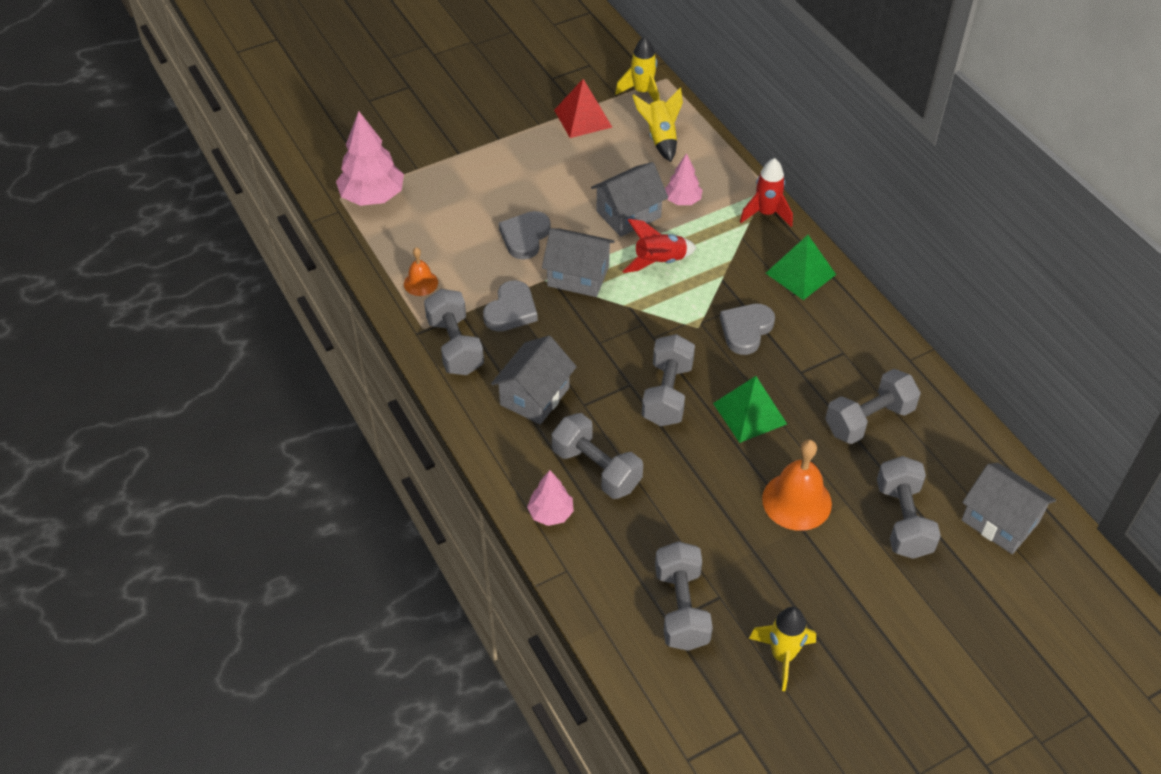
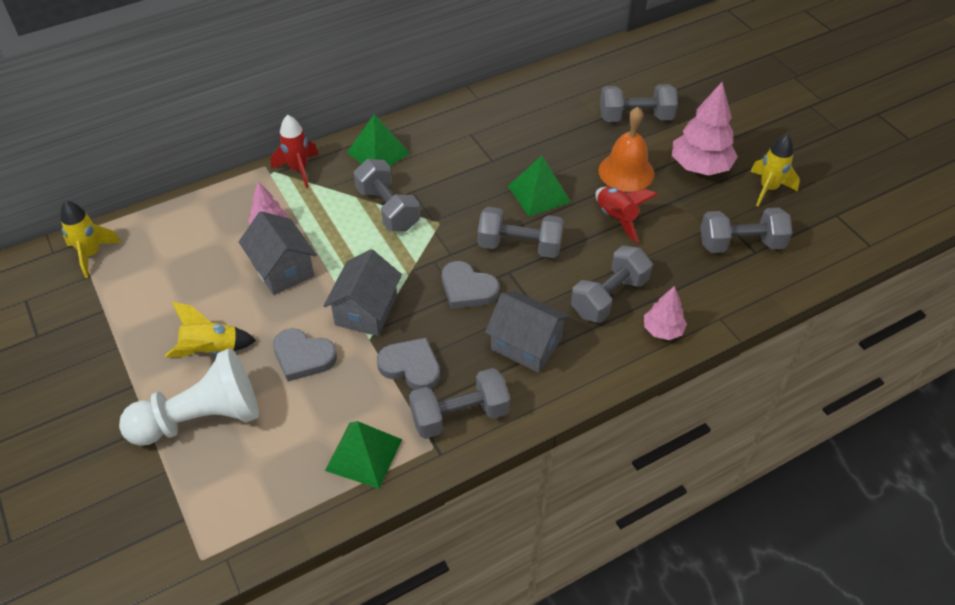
camera: 90 degrees left, 0 degrees up
(372, 196) = (207, 519): pink tree -> pink tree (700, 166)
(421, 283) = (363, 454): orange bell -> green pyramid
(464, 182) = (201, 418): none -> white pawn
(583, 118) = (119, 306): red pyramid -> none
(659, 262) = (353, 247): red rocket -> red rocket (616, 218)
(660, 138) = (172, 241): yellow rocket -> yellow rocket (211, 350)
(746, 330) = (444, 191): grey heart -> grey heart (467, 289)
(869, 420) = (541, 126): grey dumbbell -> grey dumbbell (388, 209)
(1000, 521) = (629, 71): grey house -> none

